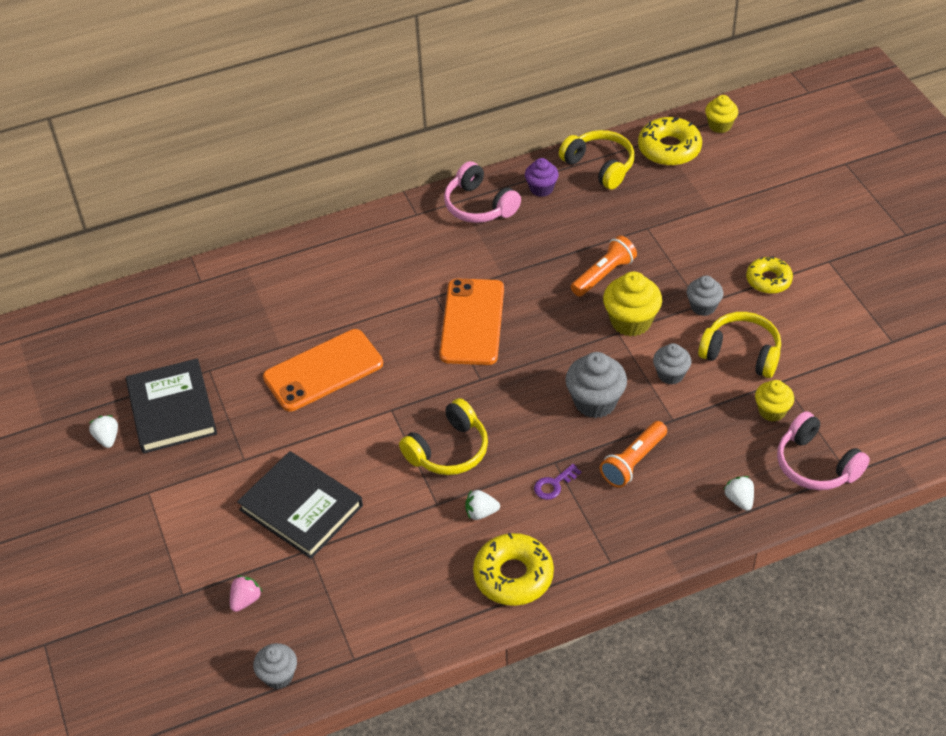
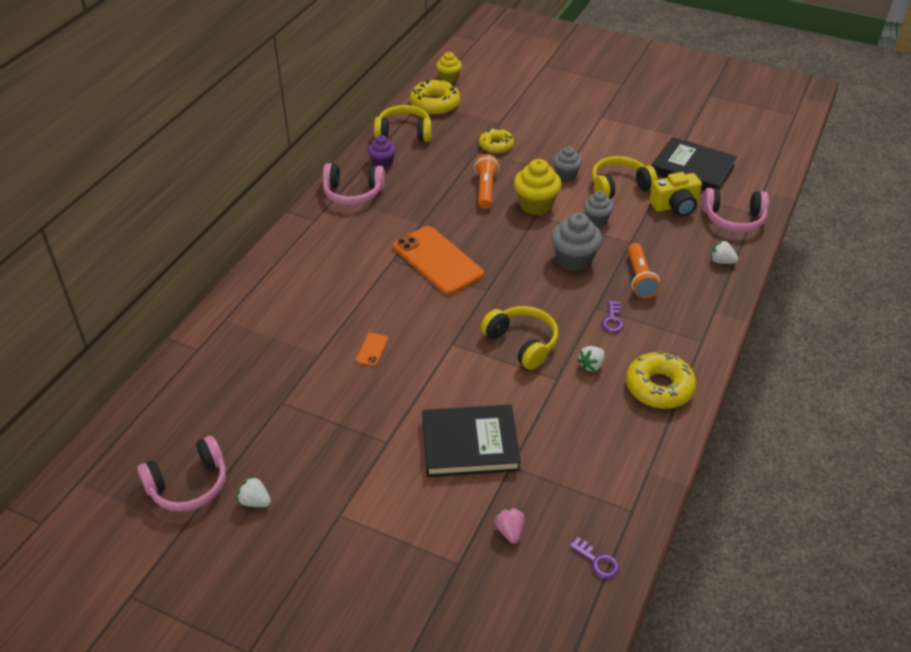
camera: 45 degrees left, 5 degrees down
(80, 392) = (189, 485): none -> pink headphones
(172, 409) = (285, 447): black book -> black book (692, 169)
(278, 675) = (597, 562): grey cupcake -> purple key
(323, 371) = (372, 349): orange phone -> orange phone, size x0.40
(448, 450) = (522, 343): yellow headphones -> yellow headphones turned 45 degrees counterclockwise
(768, 280) = (583, 142): yellow donut -> yellow donut (496, 145)
(772, 411) = (675, 206): yellow cupcake -> yellow camera

